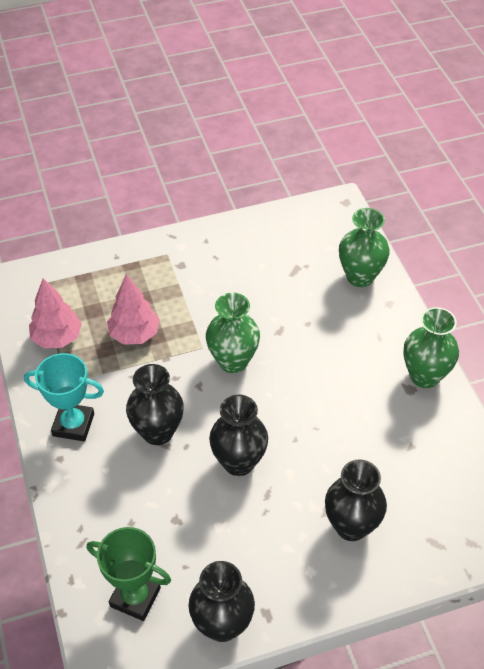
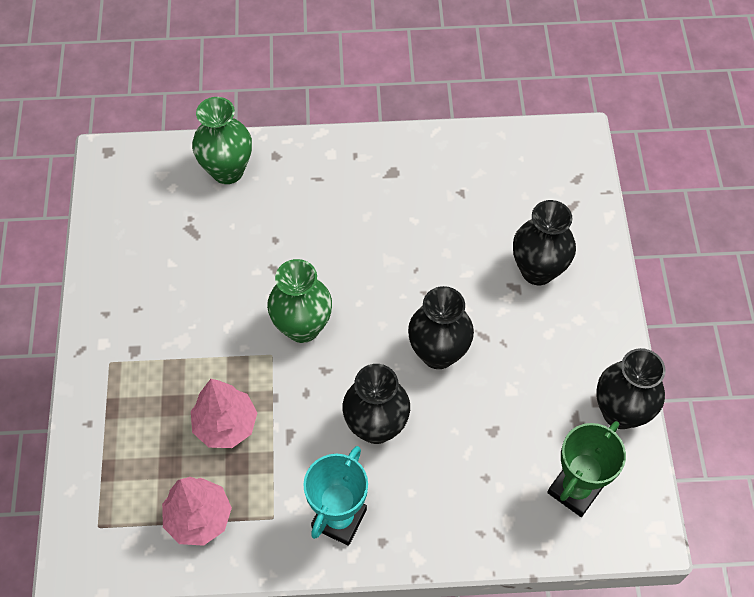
camera: 75 degrees left, 10 degrees up
(424, 376) = (381, 154): green vase -> none

